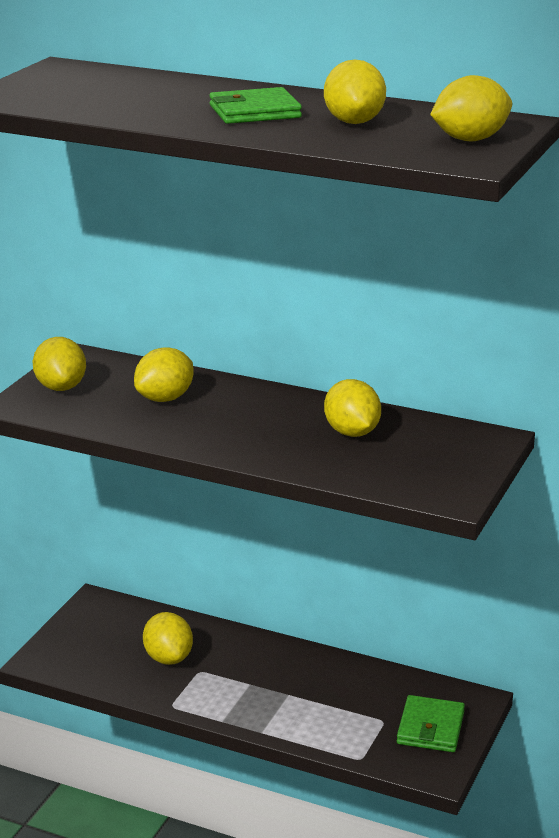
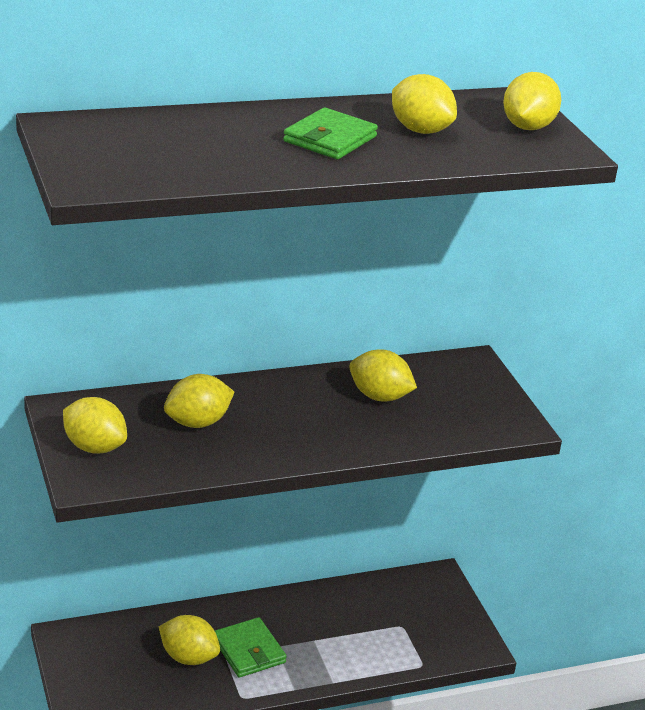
camera: 45 degrees left, 5 degrees up
(165, 398) = (197, 422): yellow lemon -> yellow lemon turned 60 degrees clockwise
(430, 728) = (437, 614): green wallet -> green wallet (249, 651)

